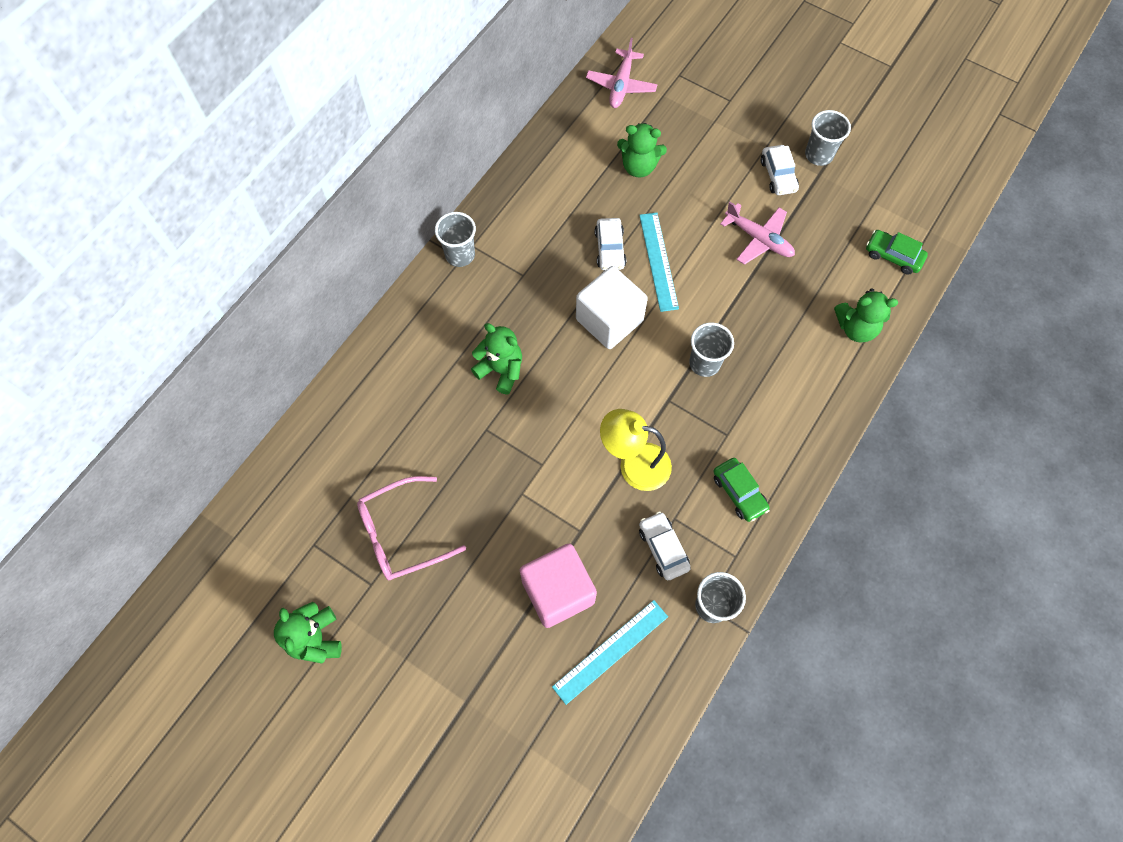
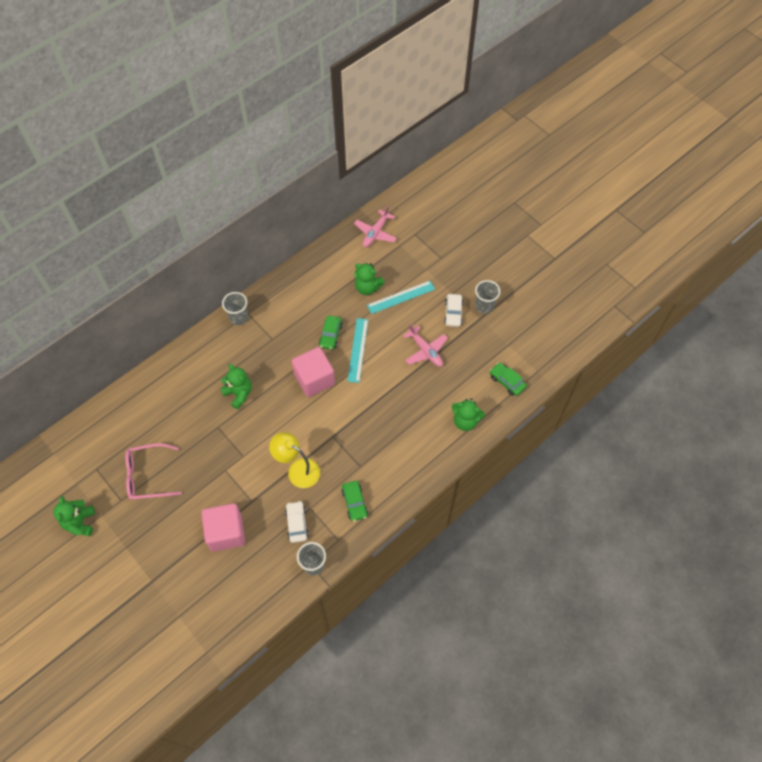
camera: 15 degrees right, 5 degrees down
(609, 320) = (314, 379): white cube -> pink cube
(610, 249) = (331, 335): white car -> green car
(610, 651) = (244, 575): turquoise ruler -> turquoise ruler (401, 297)
(704, 363) = (363, 420): grey cup -> none

